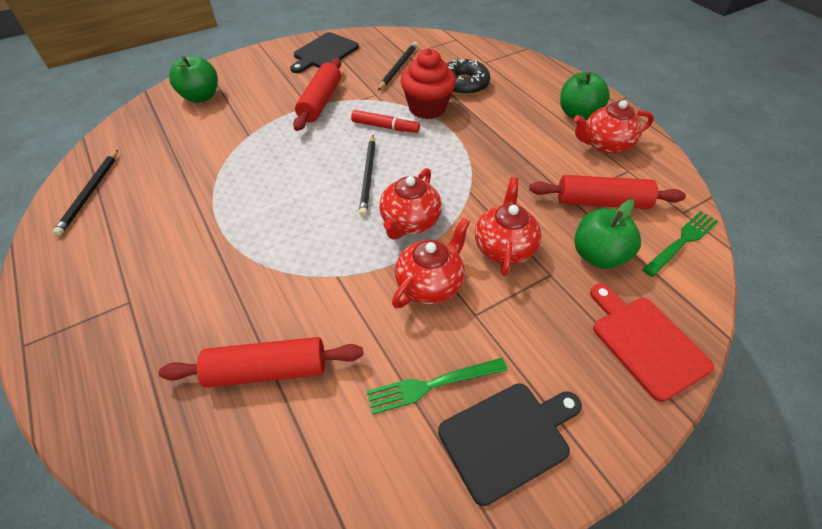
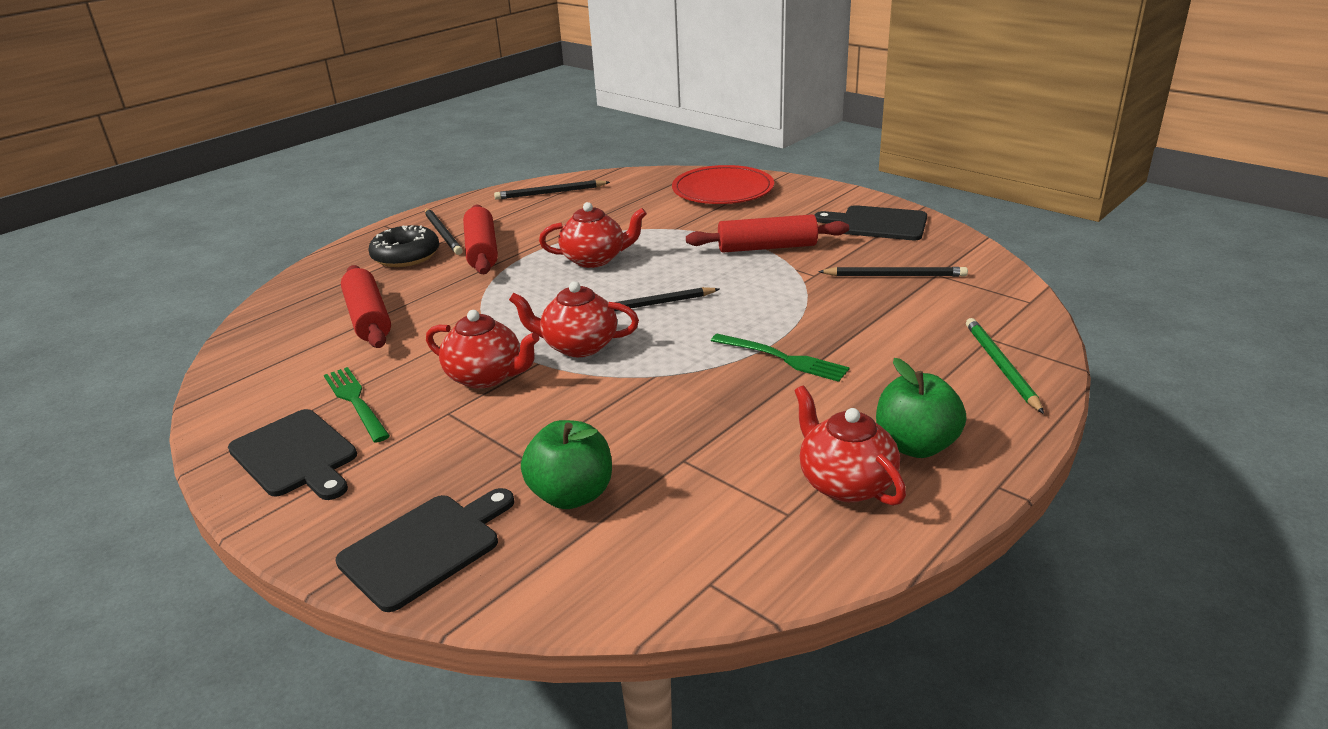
camera: 75 degrees right, 20 degrees down
(106, 289) = (443, 233): none -> black pencil
(201, 97) = (723, 190): green apple -> red plate
(385, 127) = (747, 295): red marker -> none
(427, 108) = (814, 314): red cupcake -> none
(463, 84) = (902, 330): black donut -> black donut (406, 256)
(504, 247) = (560, 416): red teapot -> red teapot (595, 259)
(515, 68) = (1000, 366): none -> green pencil
(601, 202) = (690, 490): red rolling pin -> red rolling pin (482, 251)
(645, 342) = (425, 547): red cutting board -> black cutting board
(682, 241) = (633, 581): green fork -> green fork (782, 358)

